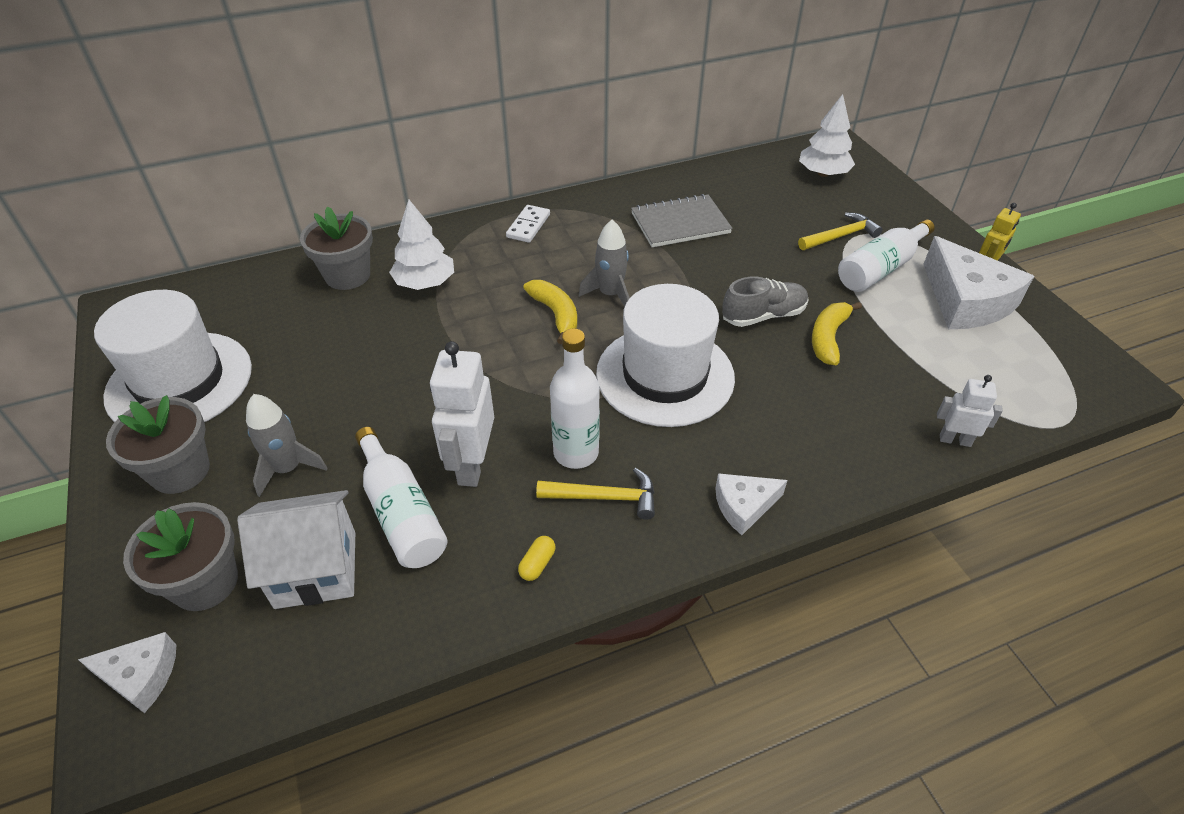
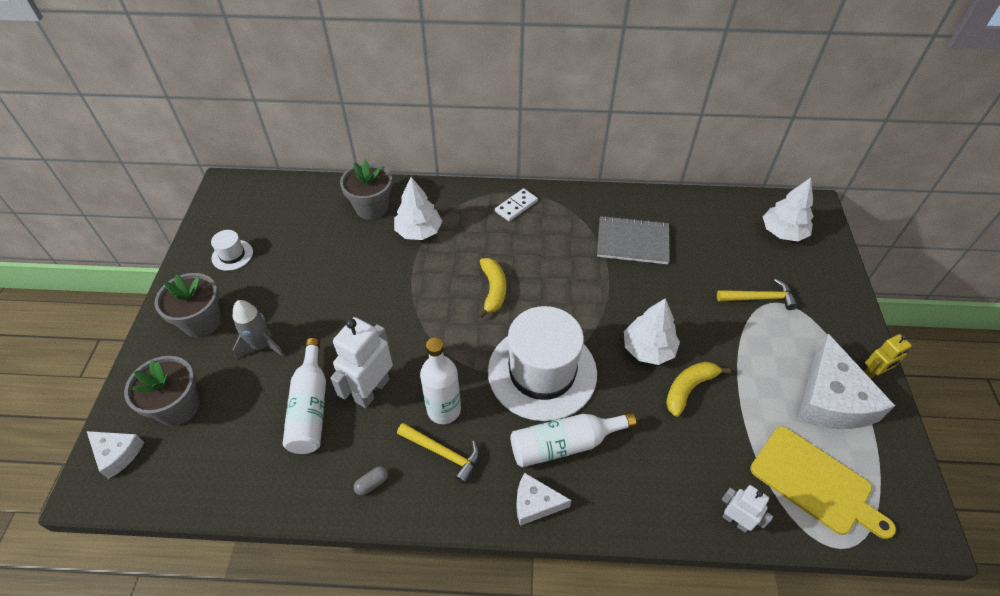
camera: 25 degrees right, 5 degrees up
(180, 382) = (232, 255): white hat -> white hat, size x0.42
(316, 569) = (241, 426): white house -> none
(537, 564) = (372, 484): yellow capsule -> grey capsule
(610, 294) = (542, 287): grey rocket -> none
(763, 316) = (648, 349): grey shoe -> white tree
(880, 268) = (775, 341): white bottle -> white bottle (564, 444)
(1001, 377) = (815, 482): none -> yellow cutting board

